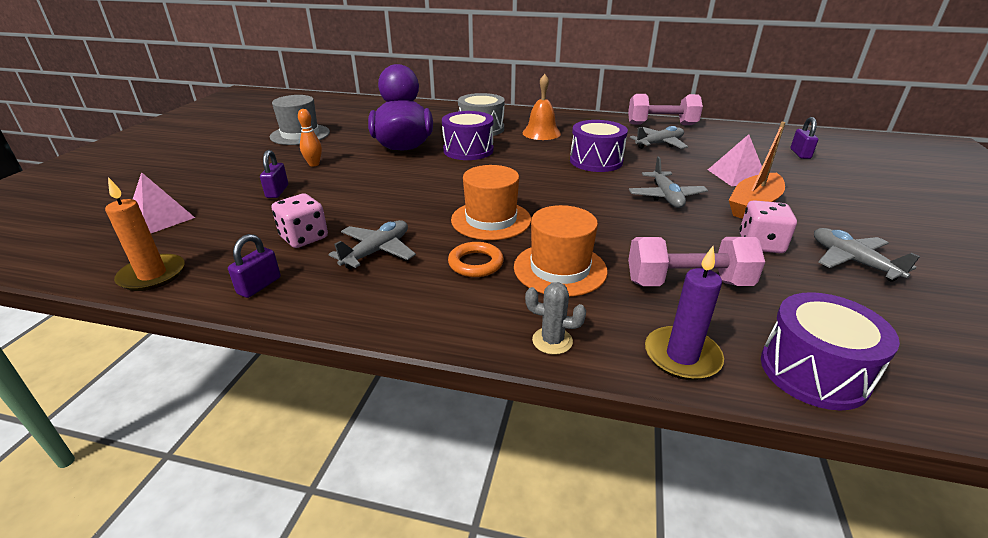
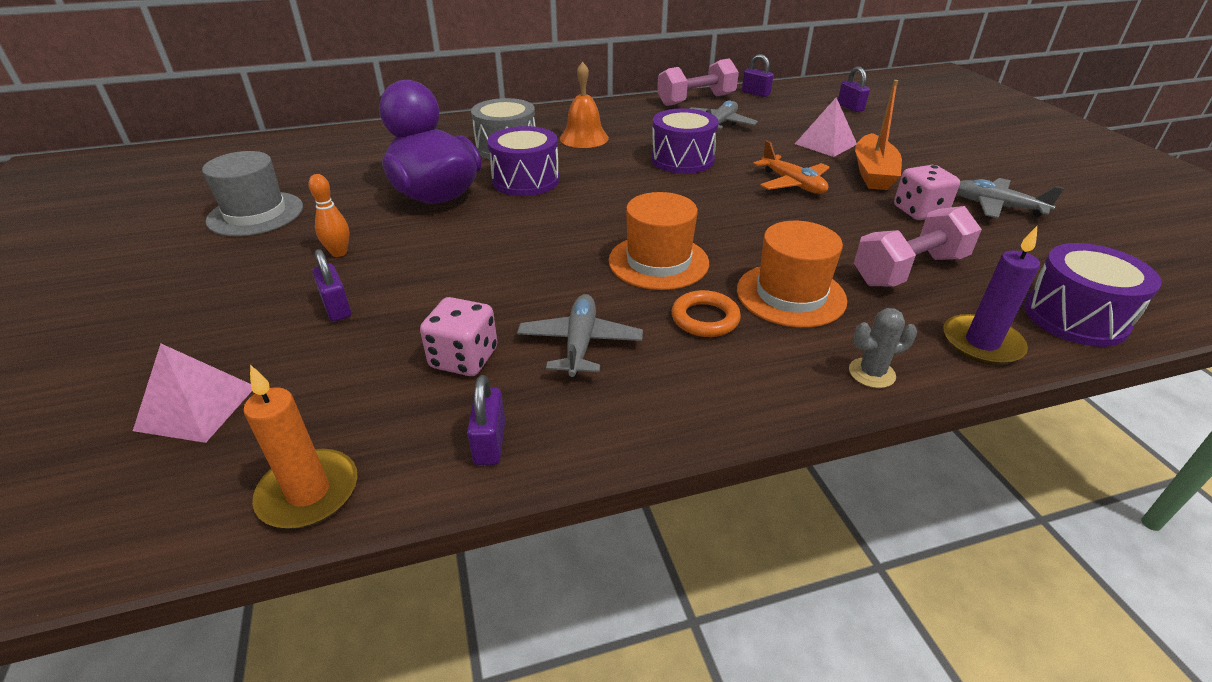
camera: 30 degrees left, 5 degrees up
(666, 196) = (792, 184): grey plane -> orange plane
(720, 128) = (755, 93): none -> purple padlock

